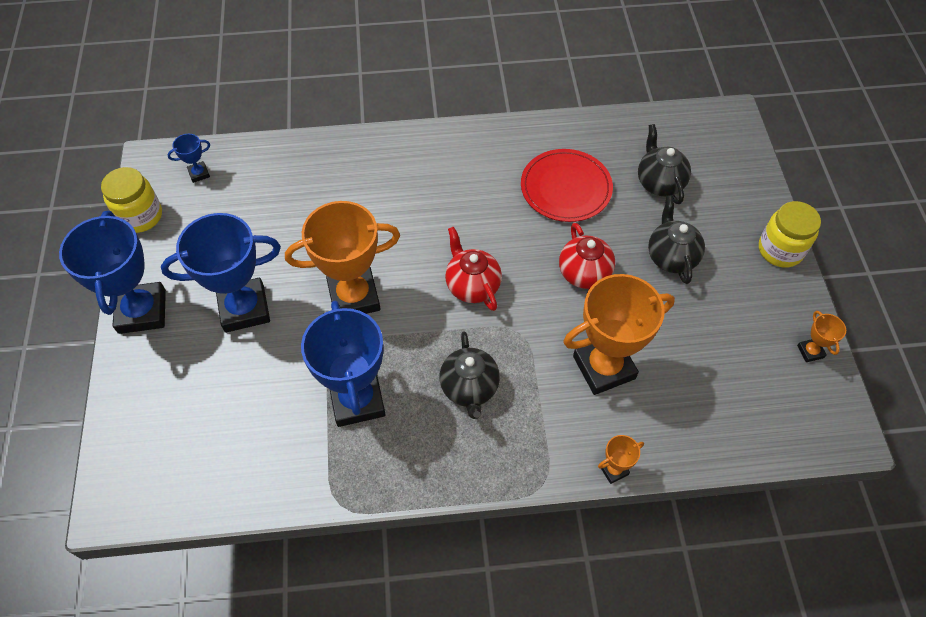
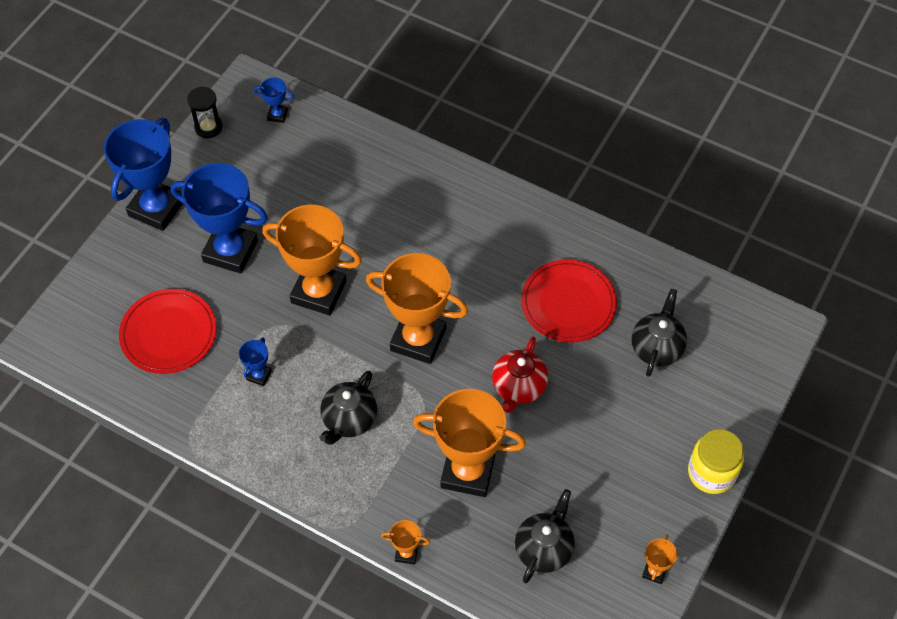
camera: 35 degrees right, 0 degrees up
(140, 216) = (208, 127): yellow jar -> black hourglass
(240, 415) = (168, 333): none -> red plate
(357, 400) = (259, 375): blue trophy -> blue trophy, size x0.43
(472, 285) = (418, 340): red teapot -> orange trophy
(671, 257) = (607, 418): black teapot -> black teapot (544, 548)

